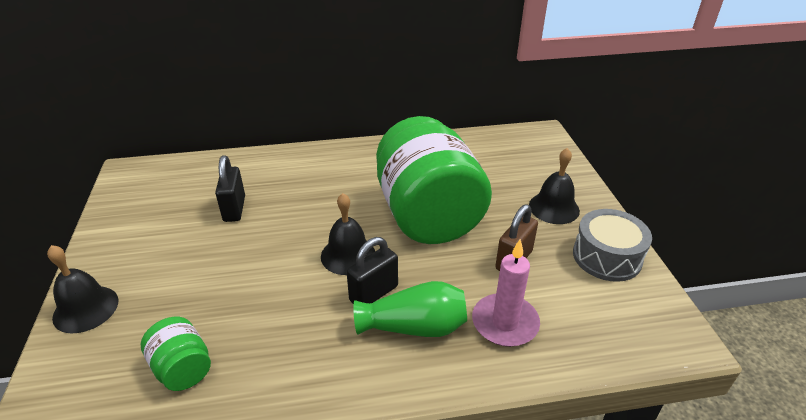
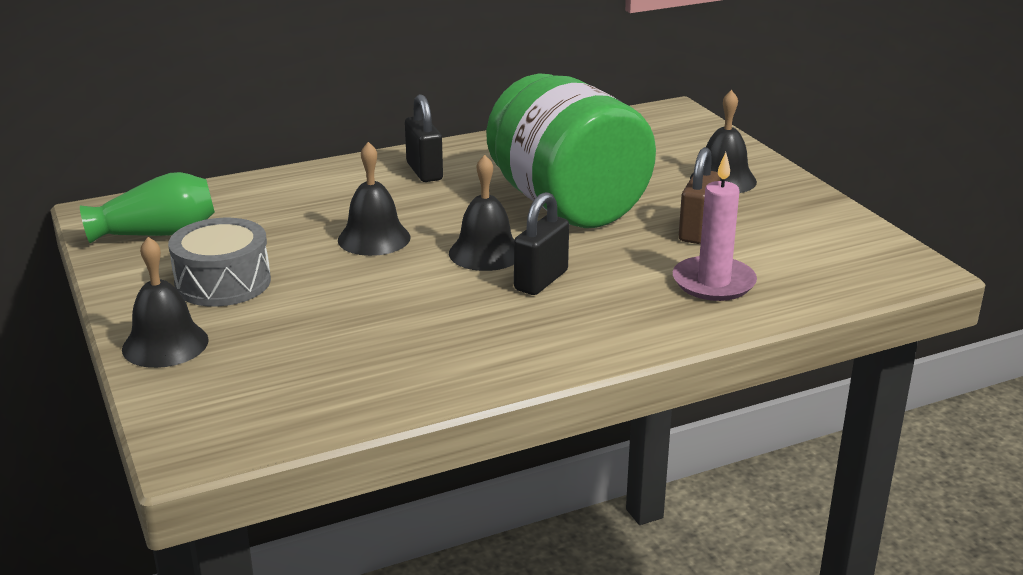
camera: 15 degrees left, 10 degrees down
(183, 368) = (343, 373): green jar -> none
(234, 209) = (297, 230): black padlock -> black padlock (424, 171)
(279, 226) = (374, 238): none -> black bell
(414, 327) = (608, 300): green vase -> green vase (157, 234)
(607, 257) = (806, 214): grey drum -> grey drum (223, 282)

